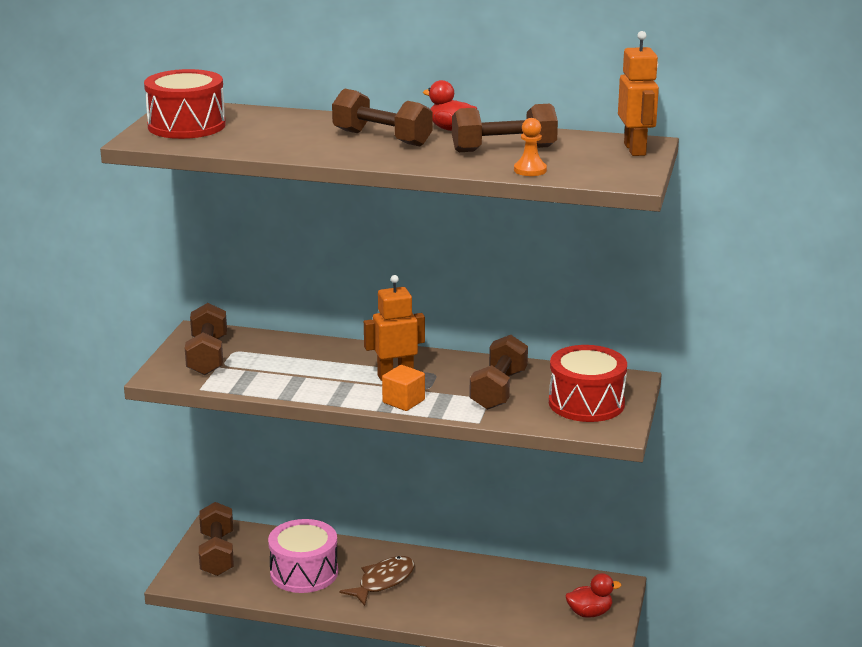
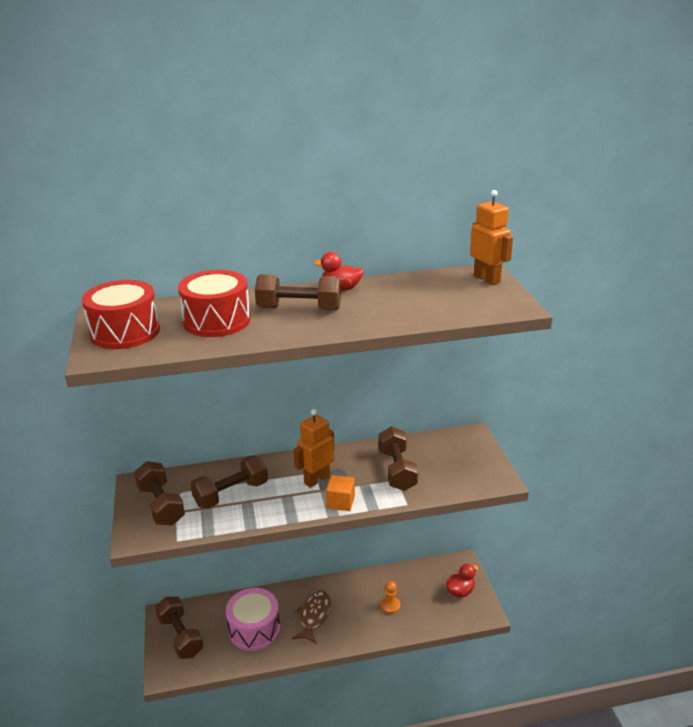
camera: 25 degrees left, 5 degrees up
(503, 149) = (399, 299): brown dumbbell -> brown dumbbell (231, 494)
(530, 170) = (440, 315): orange pawn -> orange pawn (390, 606)
(586, 403) = (462, 463): red drum -> red drum (217, 321)

